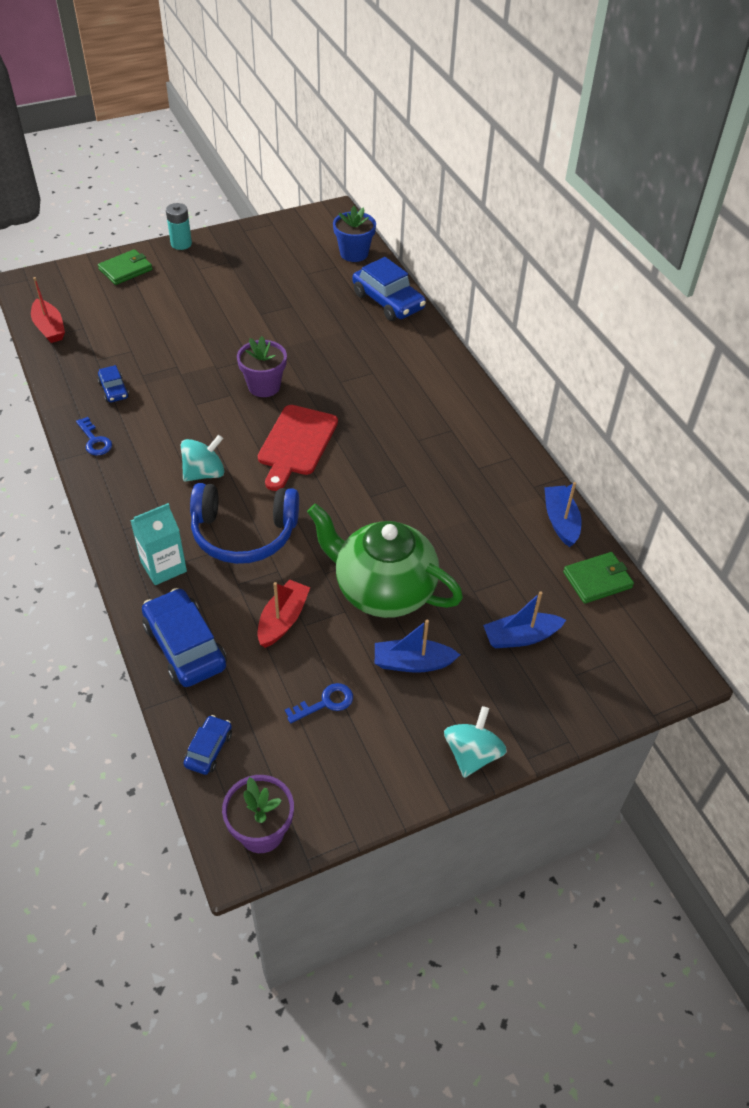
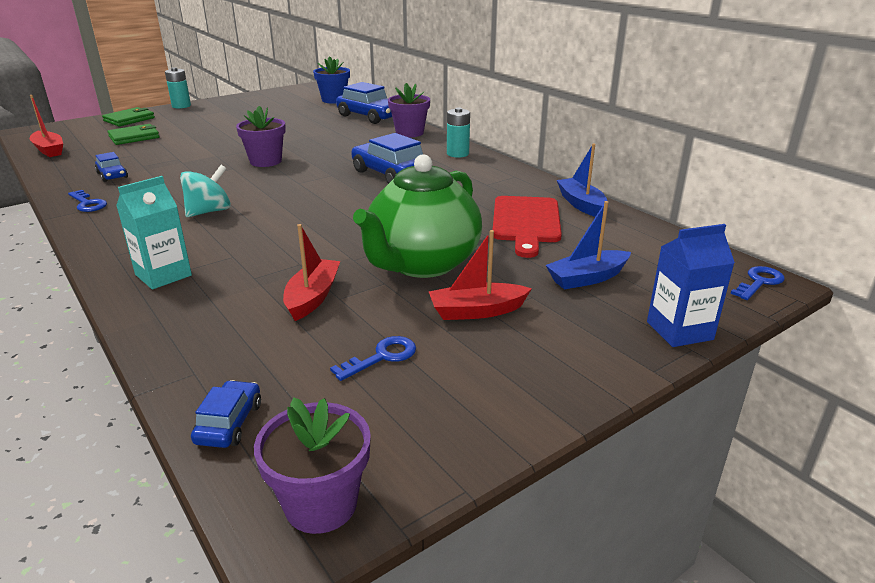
camera: 10 degrees left, 20 degrees down
(185, 646) = (191, 332): blue car -> blue car (391, 174)
(244, 533) = (257, 243): blue headphones -> none
(296, 444) = (304, 187): red cutting board -> red cutting board (526, 222)
(383, 590) = (422, 264): green teapot -> green teapot turned 75 degrees counterclockwise
(412, 663) = (477, 311): blue boat -> red boat
(424, 347) = (409, 133): none -> purple flower pot
(465, 402) = (457, 154): none -> turquoise battery
(472, 754) = (585, 377): turquoise spinning top -> none
(569, 718) = (679, 330): none -> blue carton
(597, 580) = (640, 233): green wallet -> green wallet (134, 137)
(671, 671) = (759, 282): none -> blue key

